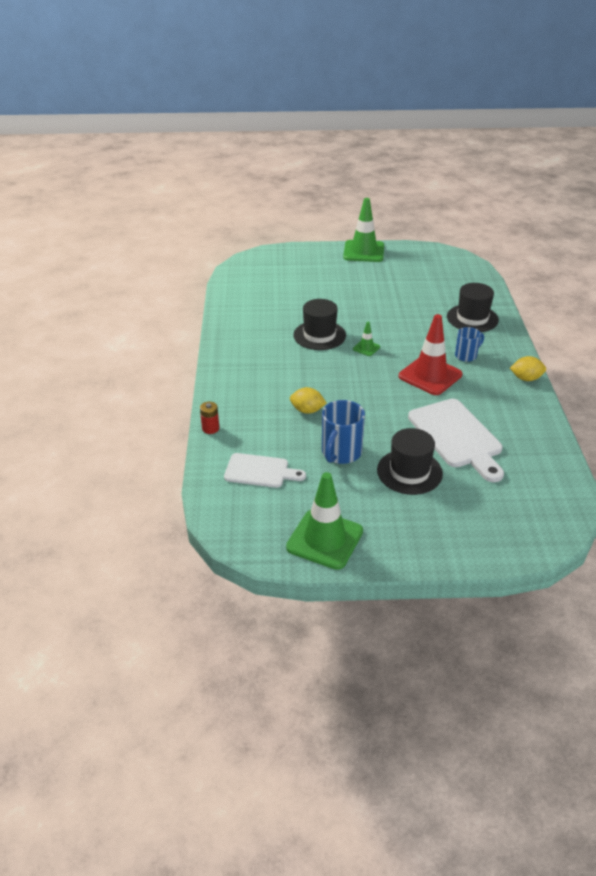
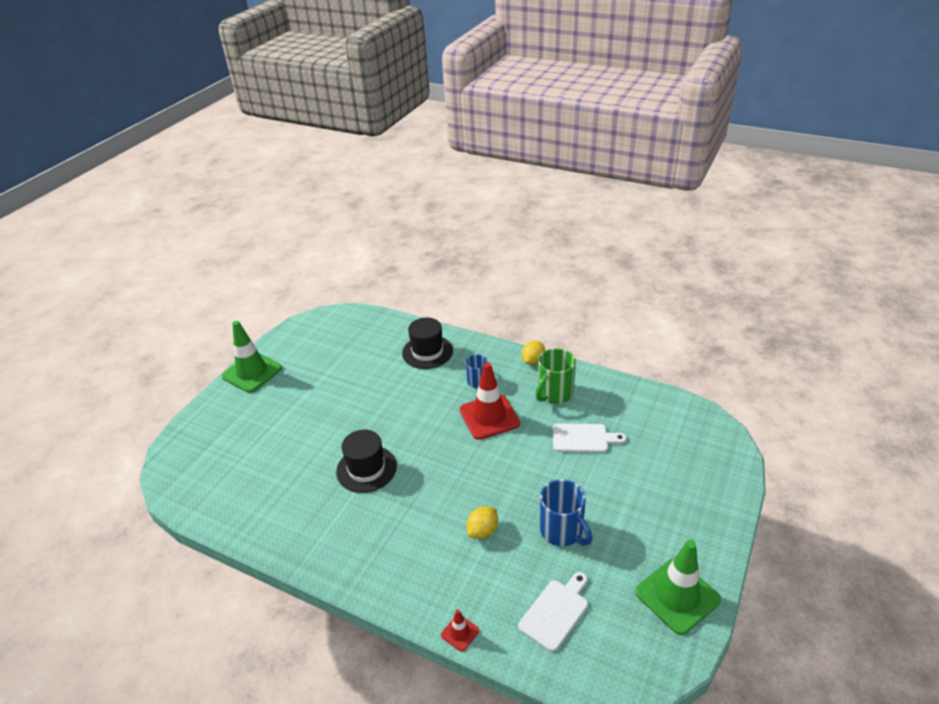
camera: 60 degrees left, 0 degrees up
(210, 428) = (460, 633): red battery -> red traffic cone
(366, 348) = (415, 442): green traffic cone -> none
(409, 472) = (613, 491): black hat -> none
(457, 436) = (583, 438): white cutting board -> white cutting board, size x0.62
(496, 403) = (554, 394): none -> green mug

